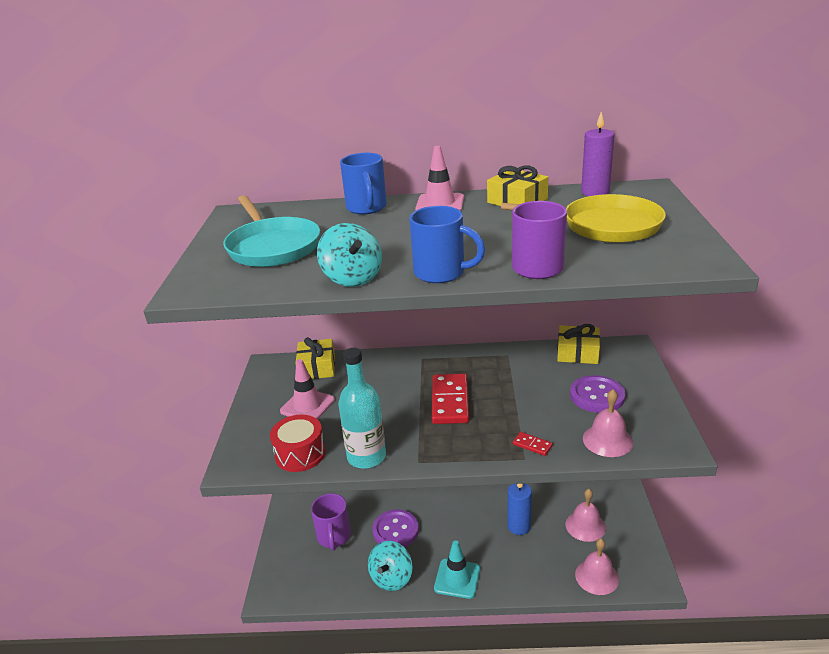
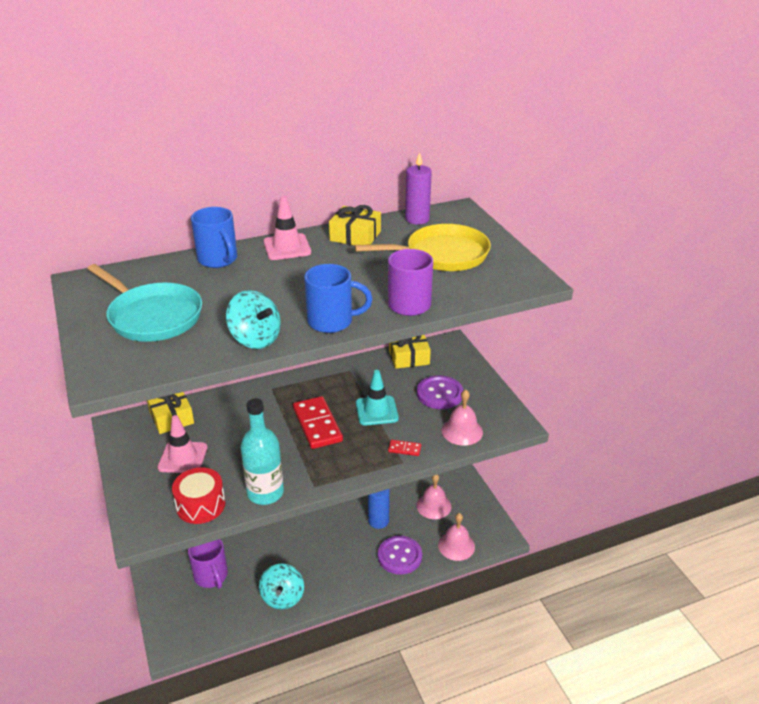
camera: 25 degrees left, 5 degrees up
(395, 530) = (269, 554): purple button -> purple button (399, 556)
(457, 578) = (342, 580): turquoise traffic cone -> turquoise traffic cone (376, 411)

